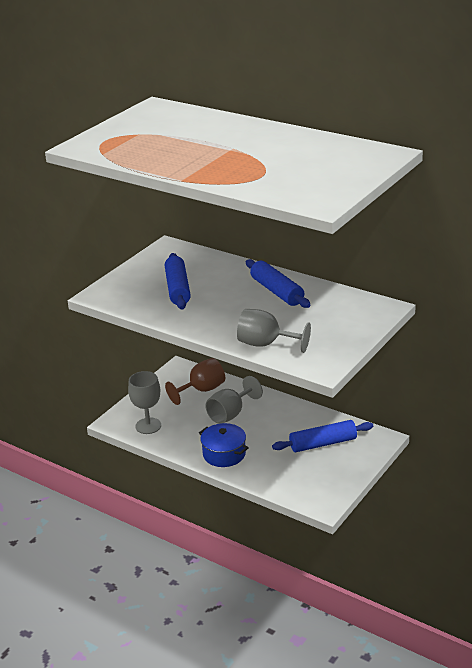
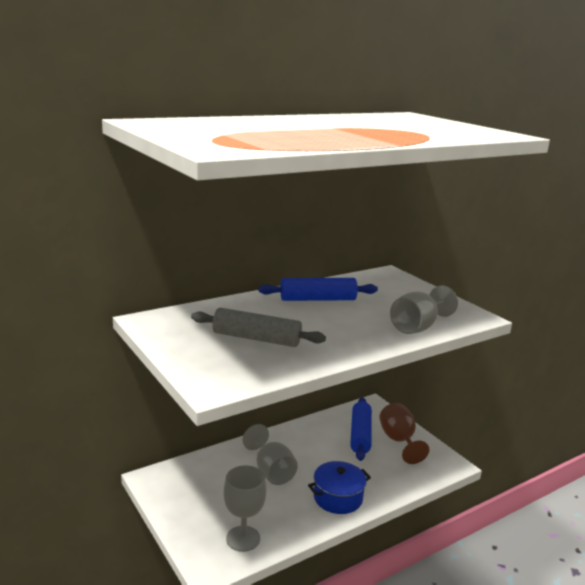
camera: 70 degrees left, 10 degrees down
(178, 289) = (256, 338): blue rolling pin -> grey rolling pin
(201, 390) = (210, 476): brown goblet -> brown goblet (399, 441)

